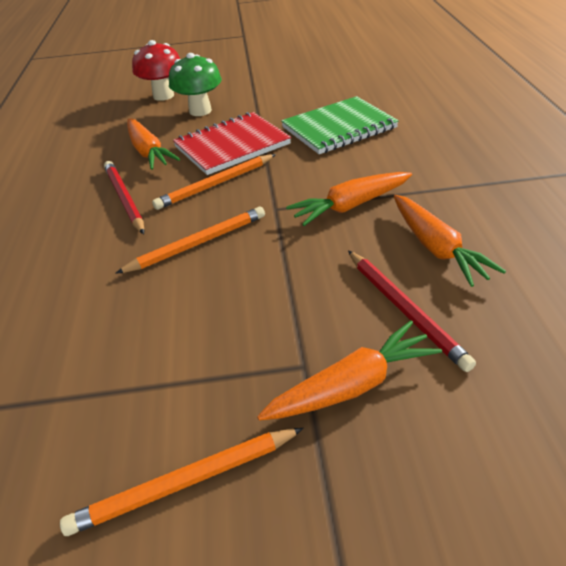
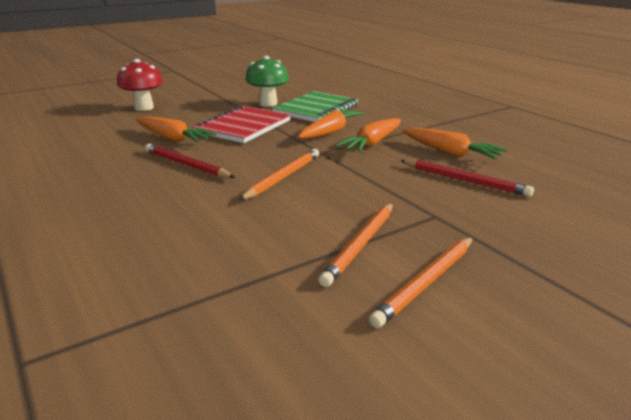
camera: 30 degrees left, 15 degrees down
(200, 111) = (190, 112): green mushroom -> green mushroom (268, 103)
(215, 184) = (257, 147): orange pencil -> orange pencil (360, 245)
(351, 386) = (474, 217): orange carrot -> orange carrot (330, 132)

